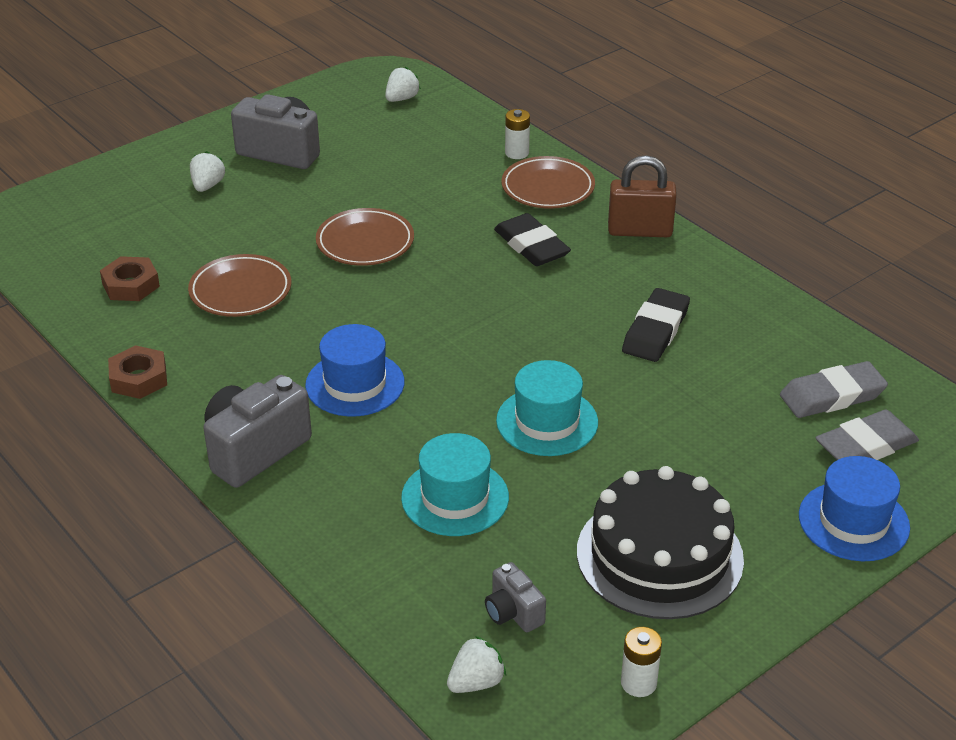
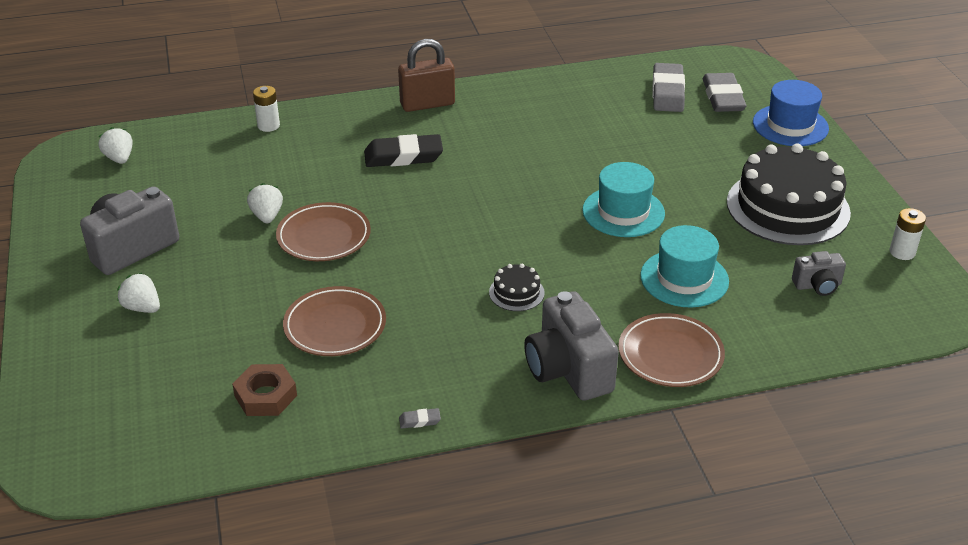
camera: 65 degrees left, 0 degrees up
(139, 378) = (419, 421): brown nut -> grey eraser
(355, 384) = (516, 292): blue hat -> black cake
(476, 682) = (879, 321): white strawberry -> white strawberry (267, 216)
(548, 188) = (332, 126): brown plate -> brown plate (670, 355)
(640, 231) = (427, 104): brown padlock -> brown padlock turned 45 degrees clockwise
(656, 331) = (552, 135): black eraser -> none

